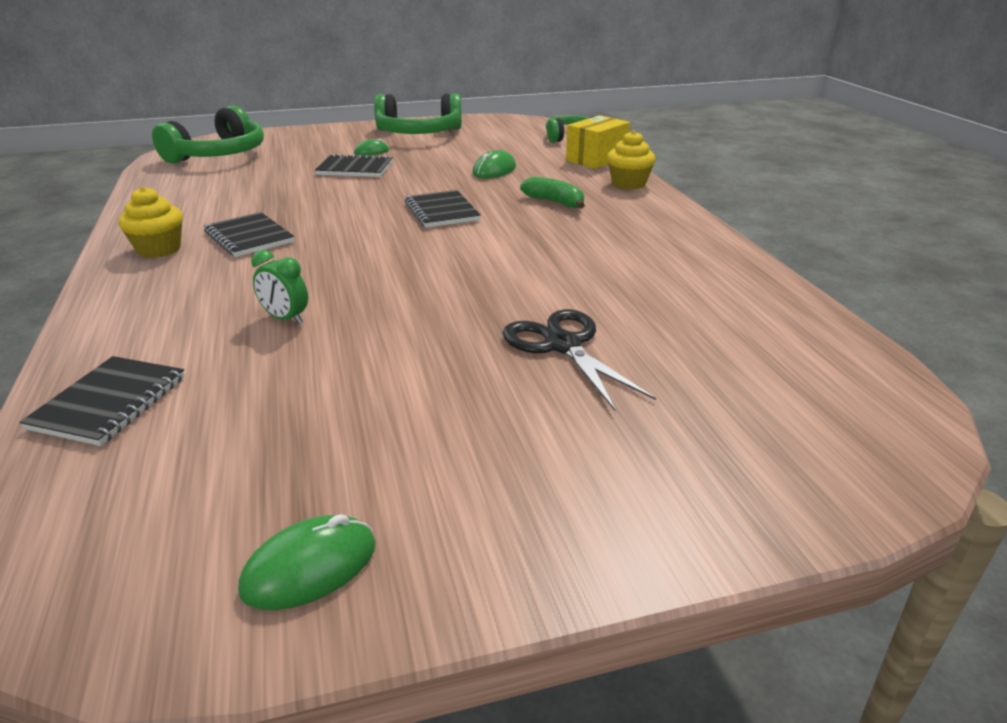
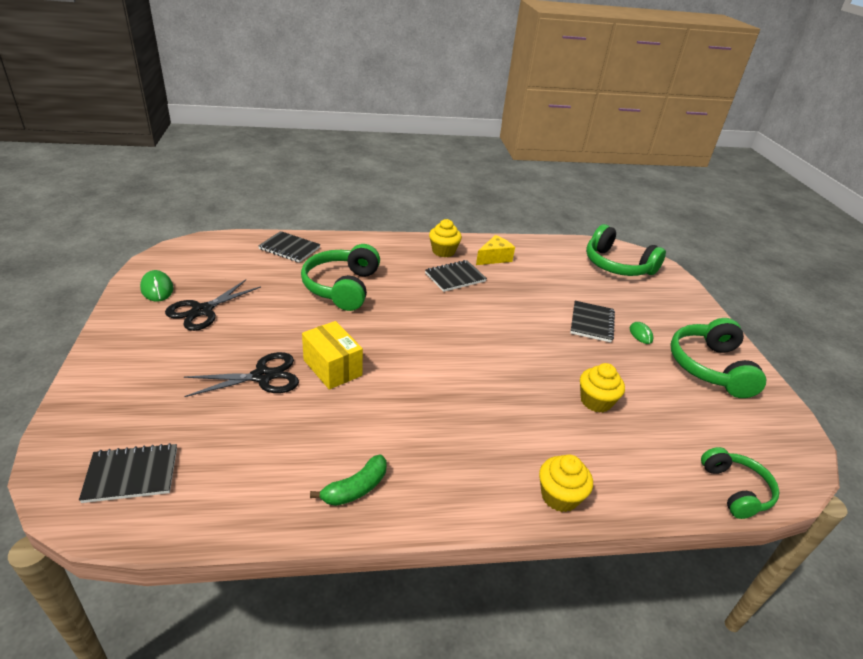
camera: 95 degrees right, 5 degrees up
(189, 215) = (494, 258): none -> yellow cheese
(285, 319) = (342, 287): green clock -> green headphones
(397, 458) = (202, 310): none -> black scissors
(441, 211) = (490, 356): black notebook -> black notebook (131, 474)
(494, 170) = (596, 401): green mouse -> yellow cupcake
(555, 202) = (505, 425): green banana -> green banana (355, 488)
(596, 159) = (646, 491): yellow box -> yellow box (332, 368)

